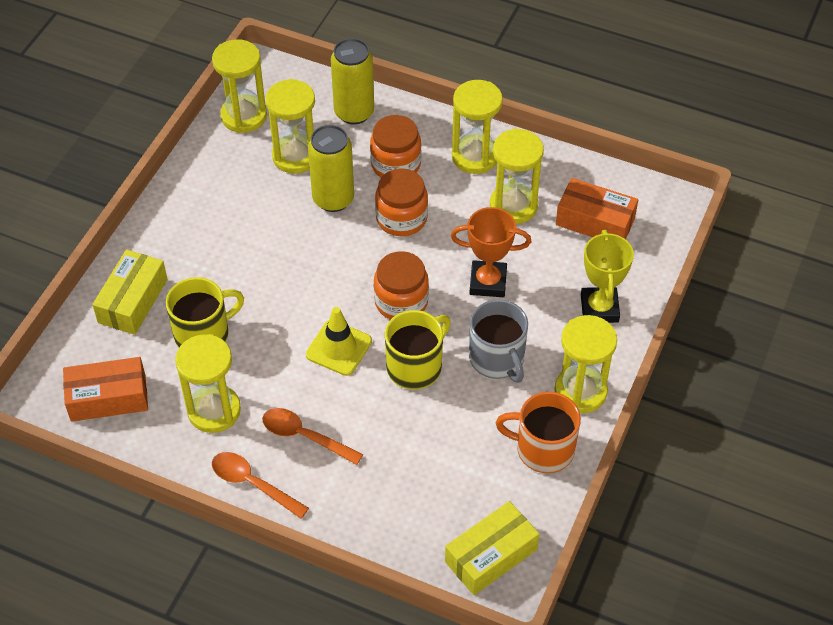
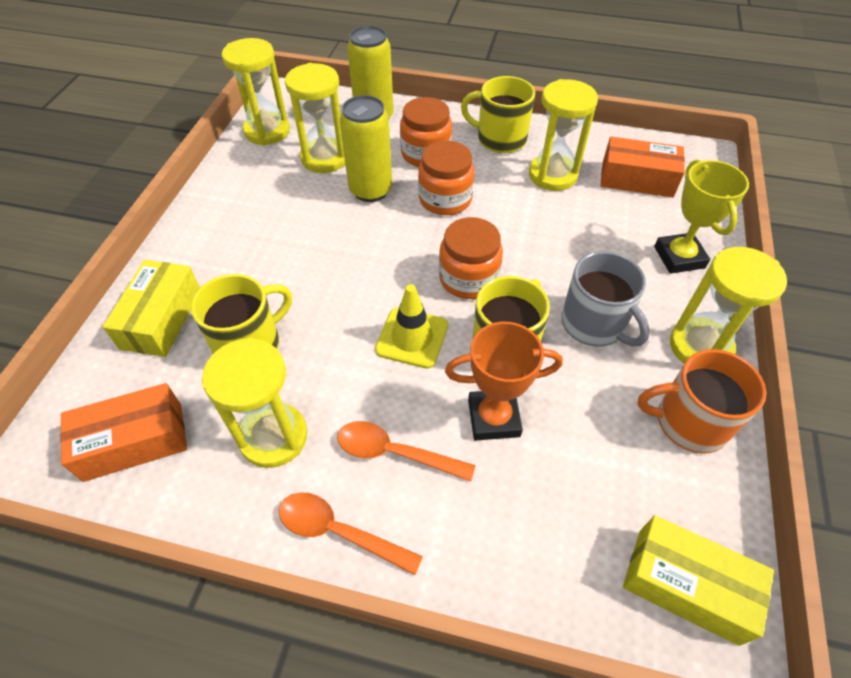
camera: 10 degrees left, 0 degrees up
(475, 156) = (500, 139): yellow hourglass -> yellow mug
(488, 282) = (554, 247): orange trophy -> orange trophy (493, 418)
(491, 556) = (686, 585): yellow box -> yellow box turned 75 degrees clockwise

